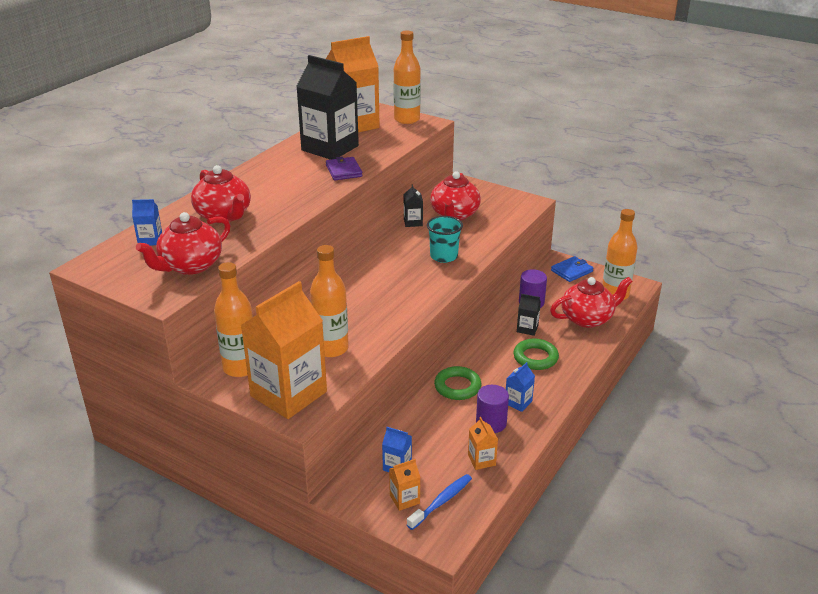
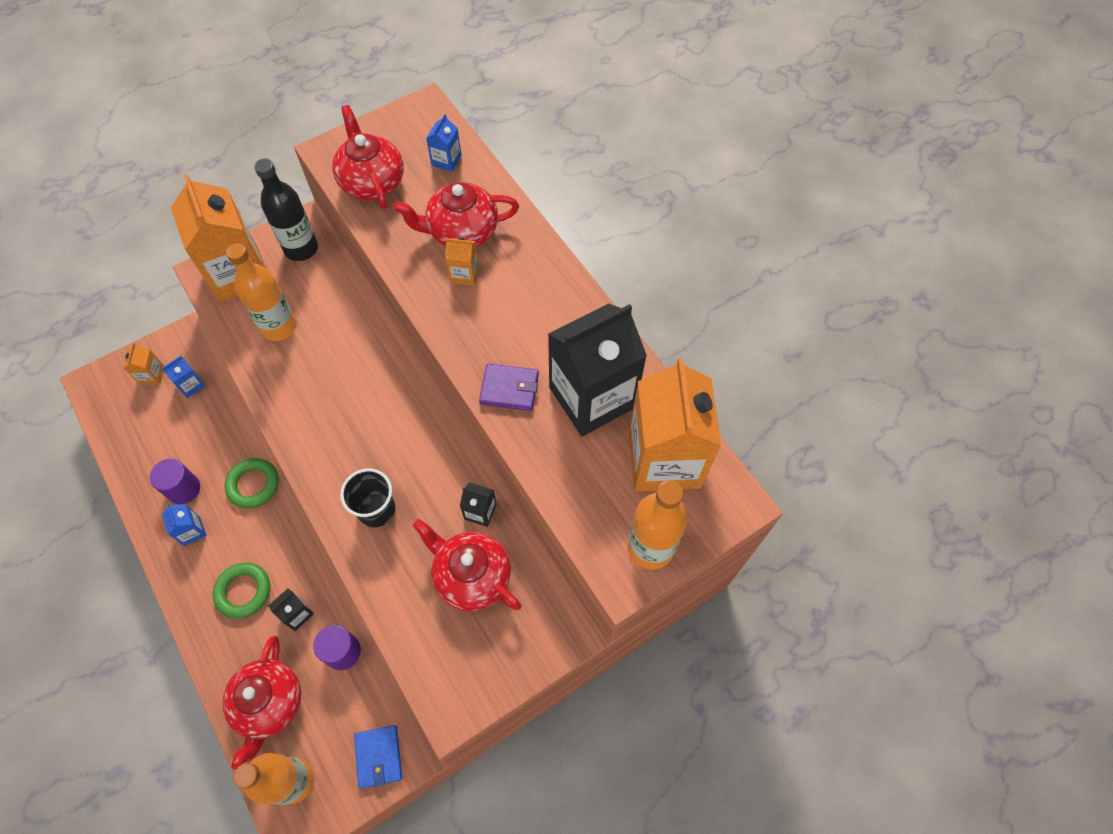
camera: 115 degrees right, 30 degrees up
(240, 368) = (301, 248): orange bottle -> black bottle
(442, 501) = (128, 401): blue toothbrush -> none
(444, 256) = (376, 509): turquoise cup -> black cup
(481, 460) = (147, 456): orange carton -> orange carton (464, 274)

